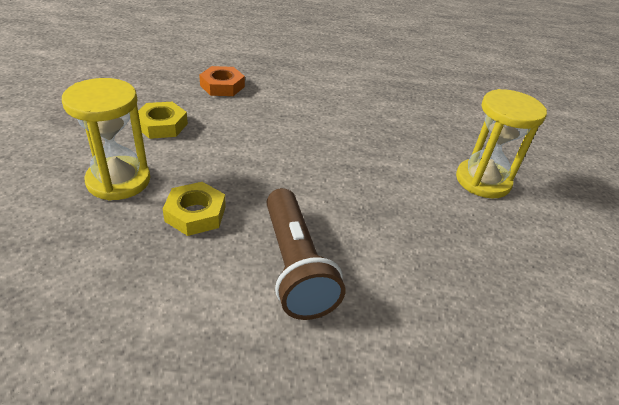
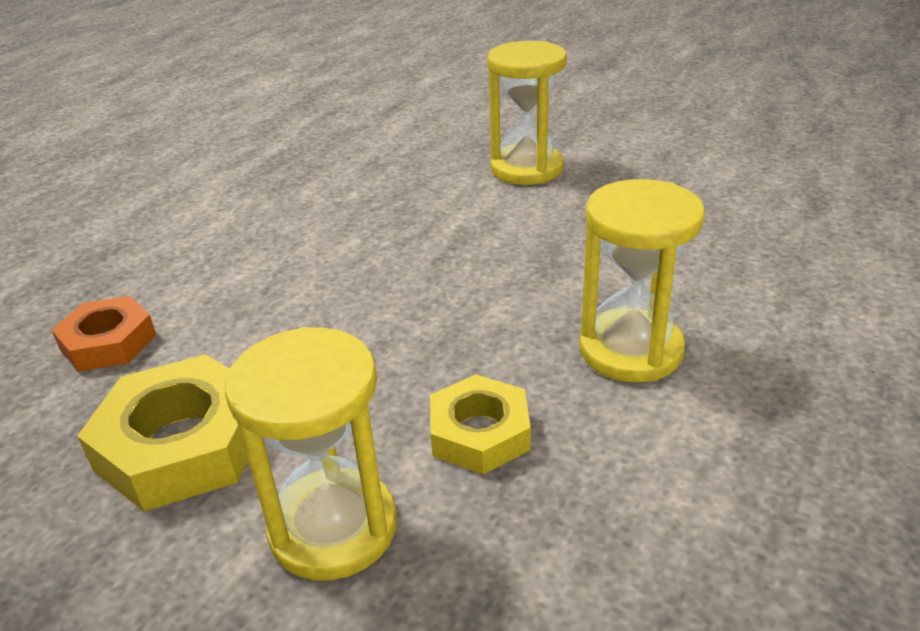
camera: 60 degrees left, 5 degrees down
(162, 125) = (183, 444): yellow nut -> yellow nut, size x1.56
(295, 266) = (630, 350): brown flashlight -> yellow hourglass

